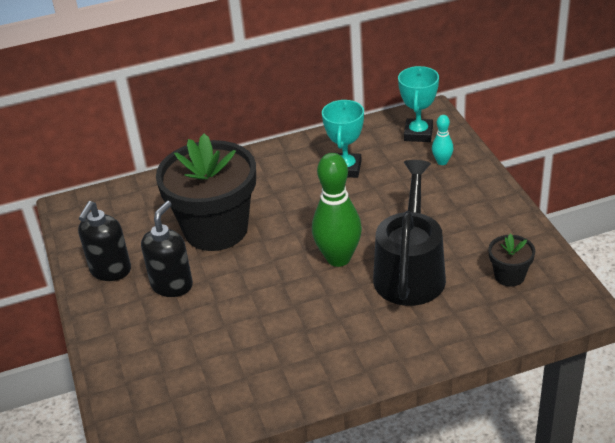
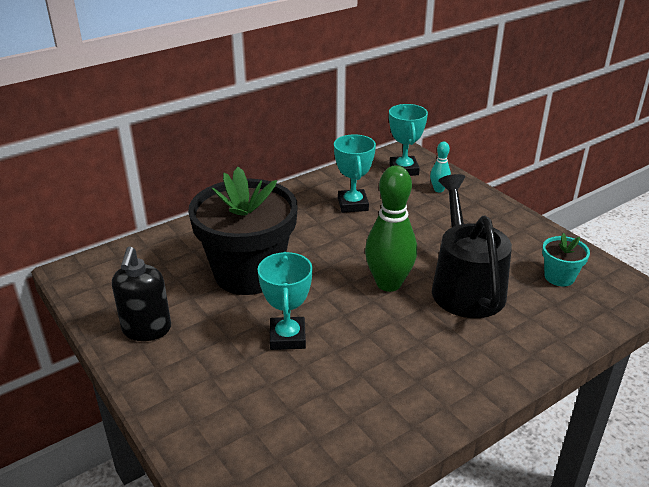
camera: 20 degrees left, 5 degrees down
(172, 285) = (224, 334): black soap dispenser -> none
(224, 296) = (287, 337): none -> turquoise trophy
(509, 276) = (559, 277): black flower pot -> turquoise flower pot

